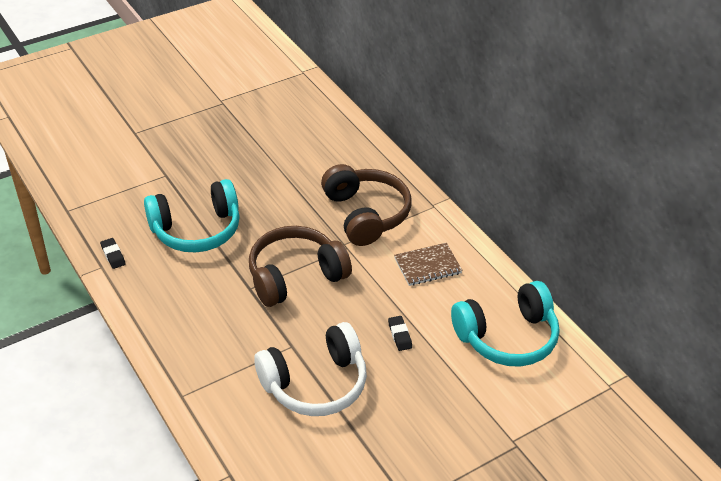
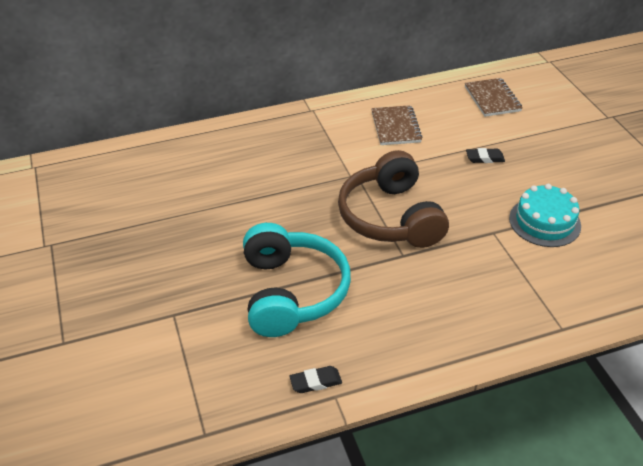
camera: 75 degrees left, 0 degrees up
(315, 383) = (544, 222): white headphones -> turquoise cake
(365, 214) = (310, 155): brown headphones -> none
(507, 337) = (492, 99): turquoise headphones -> brown notebook

